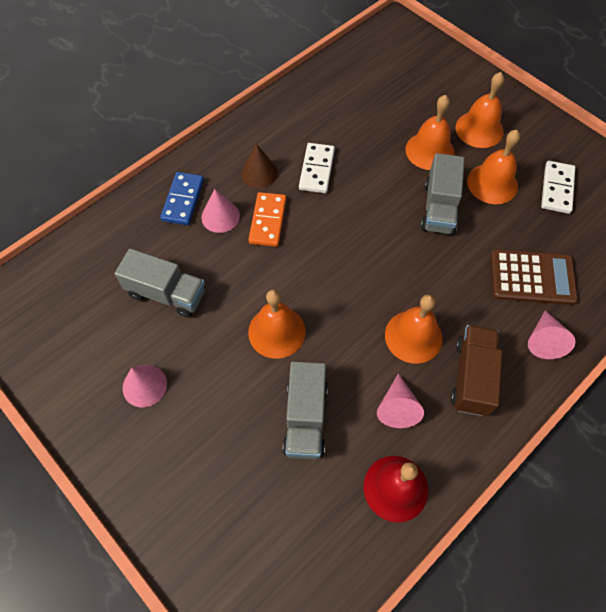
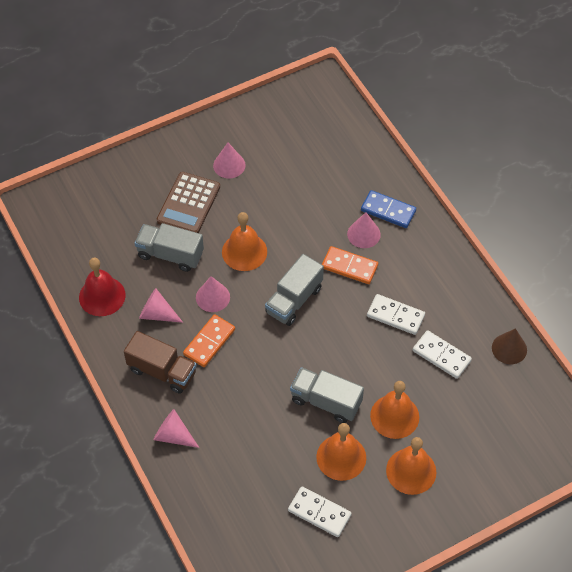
camera: 105 degrees right, 5 degrees down
(167, 294) = (300, 187): grey truck -> grey truck (294, 300)
(259, 173) = (403, 271): brown cone -> brown cone (509, 348)
(349, 127) = (441, 356): none -> white domino
(352, 349) = (212, 297): none -> pink cone
(413, 336) = (209, 342): orange bell -> orange domino
(532, 277) = (232, 450): brown calculator -> brown calculator (189, 204)

